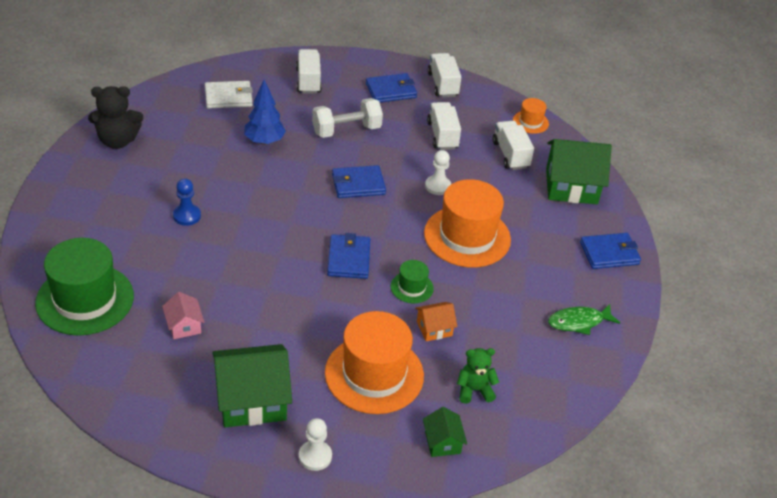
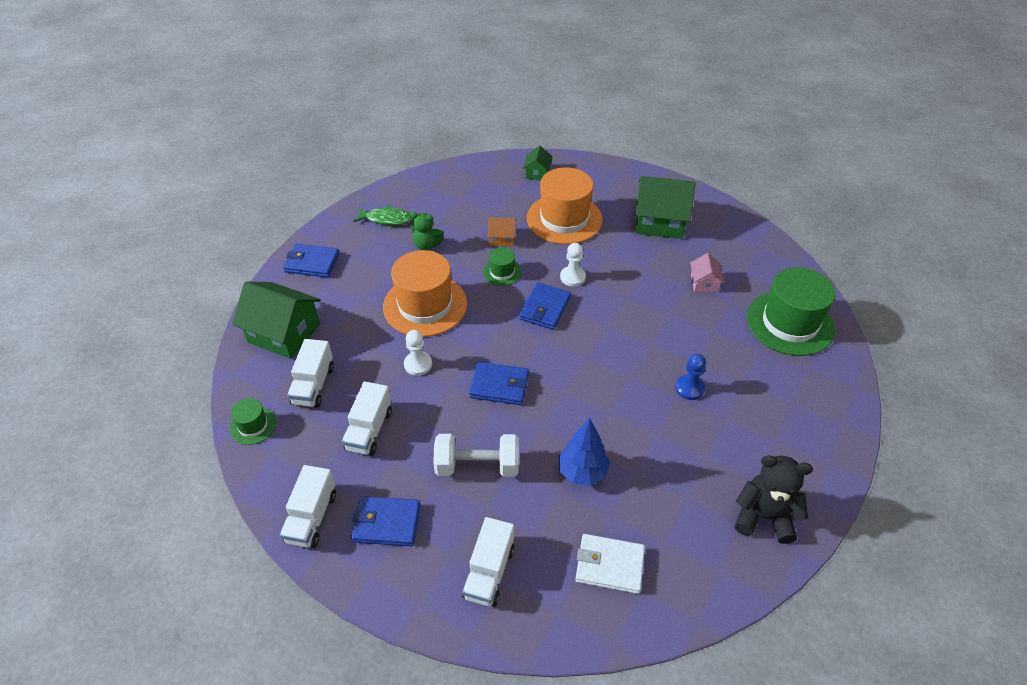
camera: 155 degrees left, 5 degrees up
(315, 456) = (625, 183): white pawn -> white pawn (572, 277)
(474, 390) = (497, 195): green teddy bear -> green teddy bear (427, 245)
(530, 122) = (253, 425): orange hat -> green hat

